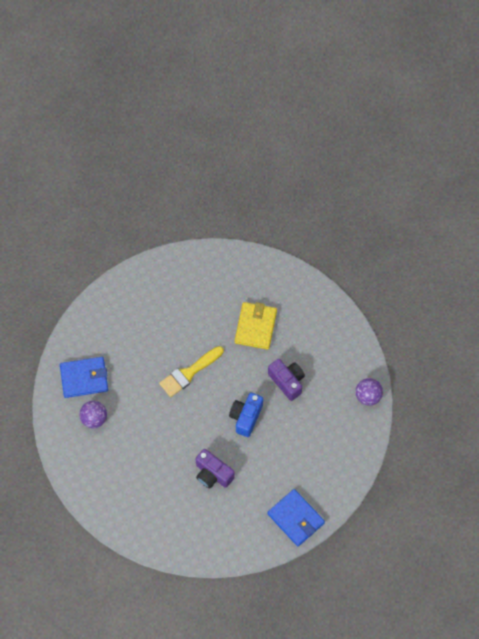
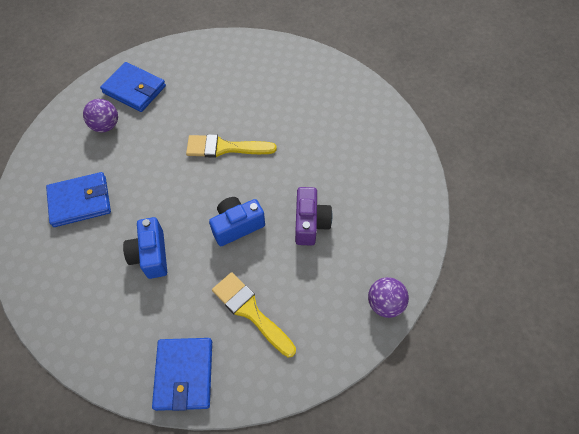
camera: 40 degrees right, 5 degrees down
(135, 478) = (80, 201): none -> blue wallet
(212, 474) = (151, 255): purple camera -> blue camera
(256, 327) = (326, 152): yellow wallet -> none
(300, 459) = (250, 311): none -> yellow brush

